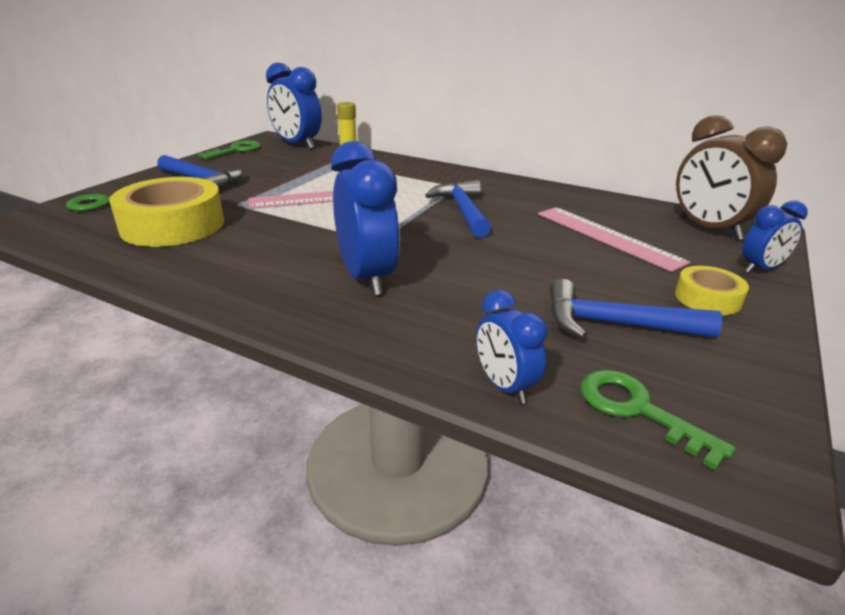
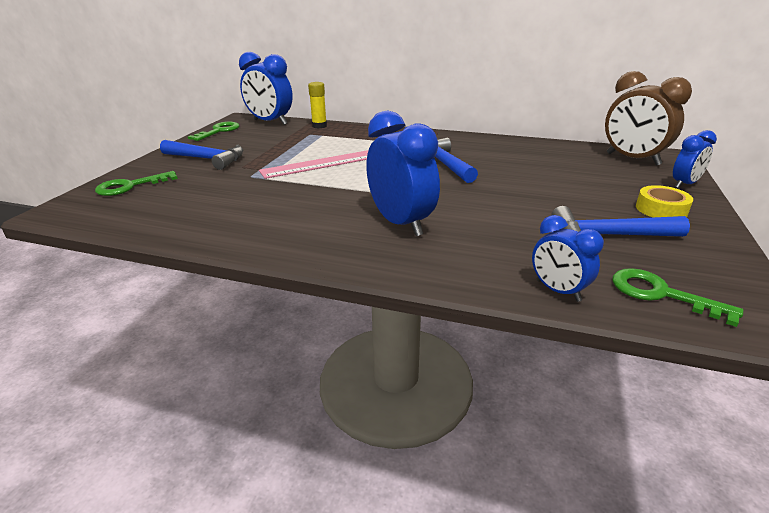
camera: 10 degrees left, 0 degrees up
(173, 225) = (206, 199): yellow tape -> none
(607, 237) = (564, 172): pink ruler -> none

